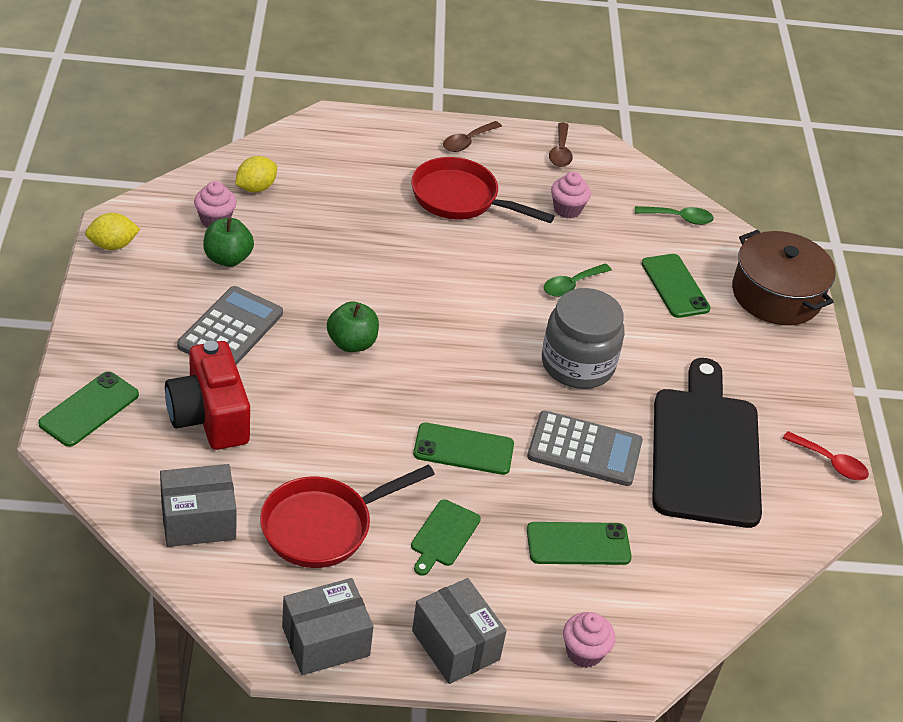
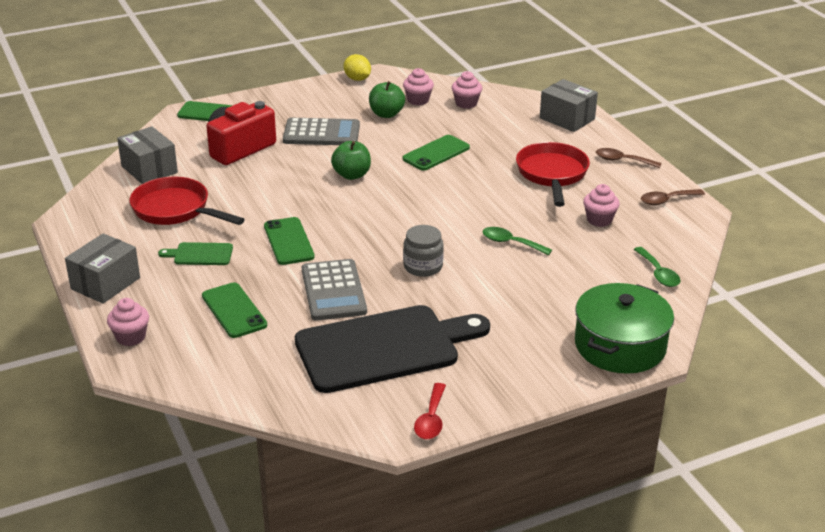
camera: 70 degrees right, 10 degrees down
(256, 188) = (466, 103): yellow lemon -> pink cupcake
(325, 641) = (80, 236): grey box -> grey box (567, 119)
(577, 364) = (423, 266): grey jar -> grey jar, size x0.61
(675, 286) = (567, 290): green phone -> green phone (436, 153)
(776, 295) = (620, 345): brown pot -> green pot

